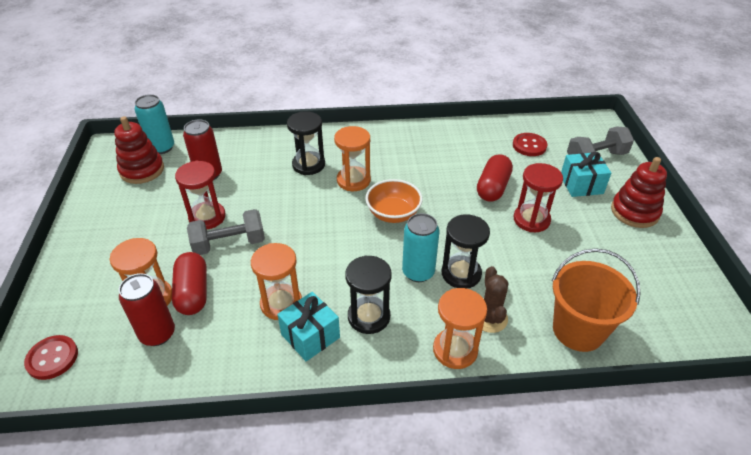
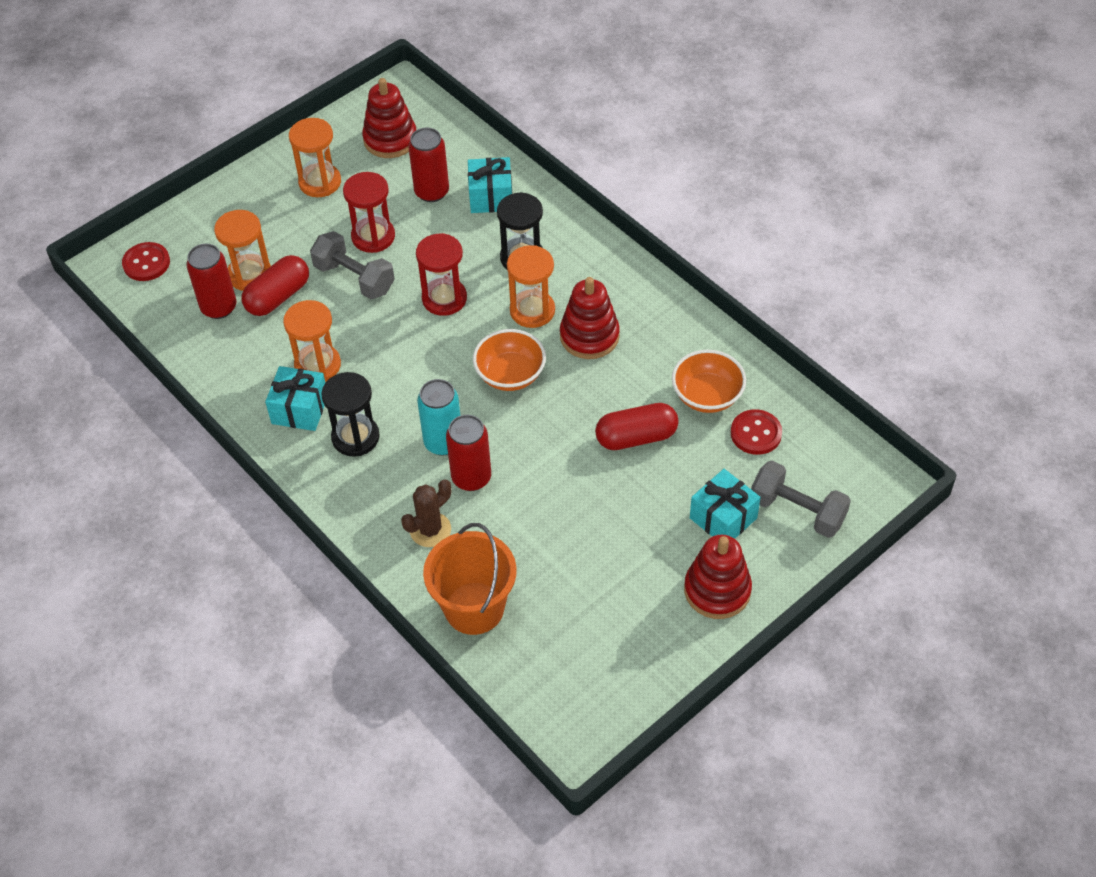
camera: 55 degrees right, 10 degrees up
(162, 148) = (435, 126): turquoise can -> none
(247, 154) = (491, 197): none -> turquoise gift
(398, 168) = (589, 336): none -> red stacking toy
(455, 350) = (369, 522): orange hourglass -> orange hourglass (320, 182)
(461, 273) = (471, 477): black hourglass -> red can
(487, 149) = (707, 396): none -> orange bowl
(531, 220) = (611, 498): red hourglass -> red hourglass (444, 299)

